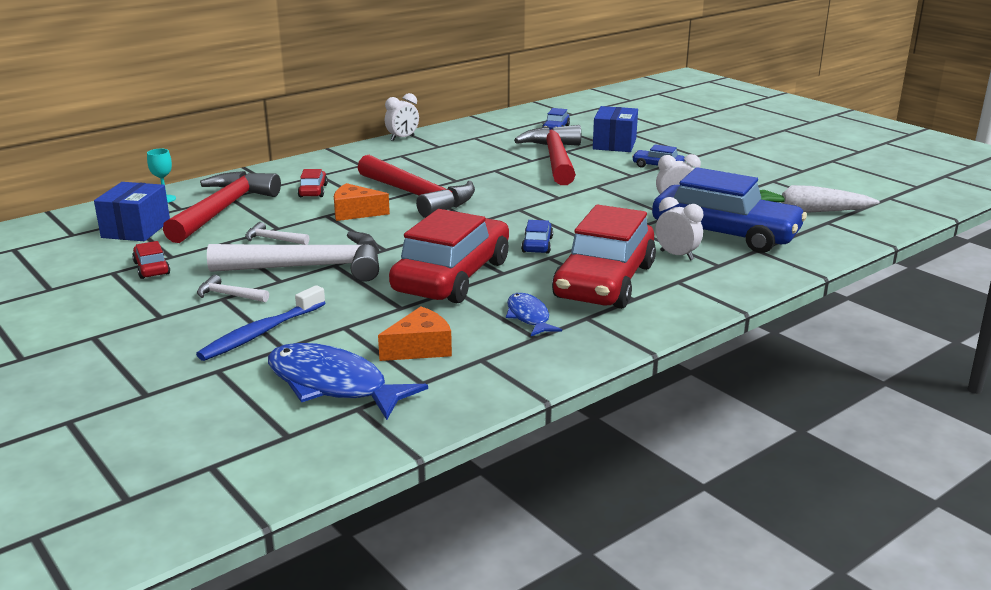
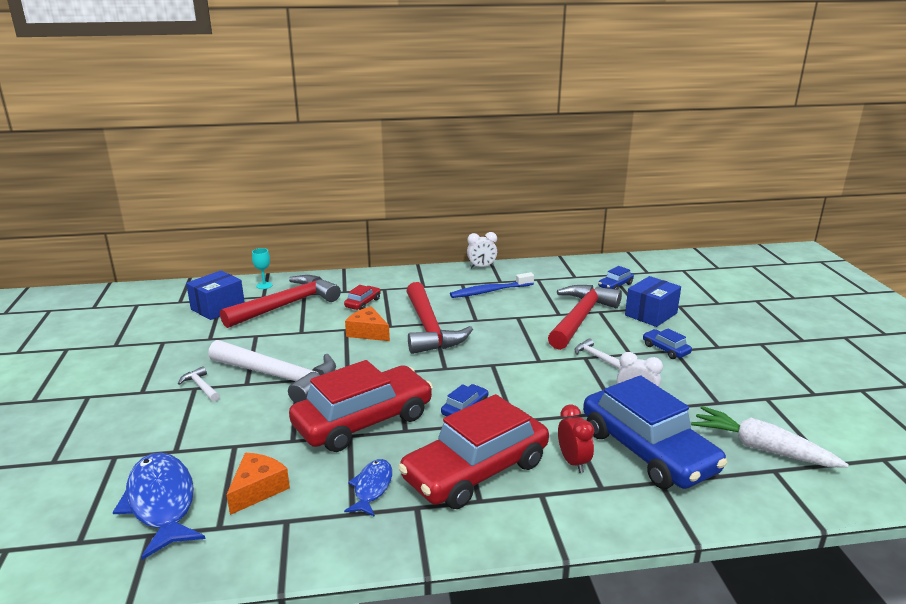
camera: 30 degrees right, 0 degrees up
(152, 268) = (187, 346): red car -> none
(261, 333) = (178, 431): blue toothbrush -> blue toothbrush (490, 291)
(273, 239) = (286, 342): white hammer -> white hammer (596, 357)
(420, 348) = (258, 489): orange cheese -> orange cheese turned 60 degrees counterclockwise
(677, 255) = (573, 462): white clock -> red clock

